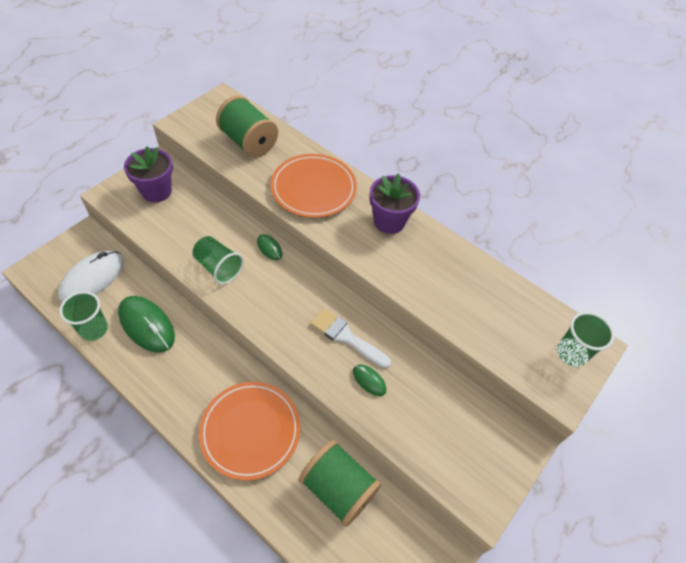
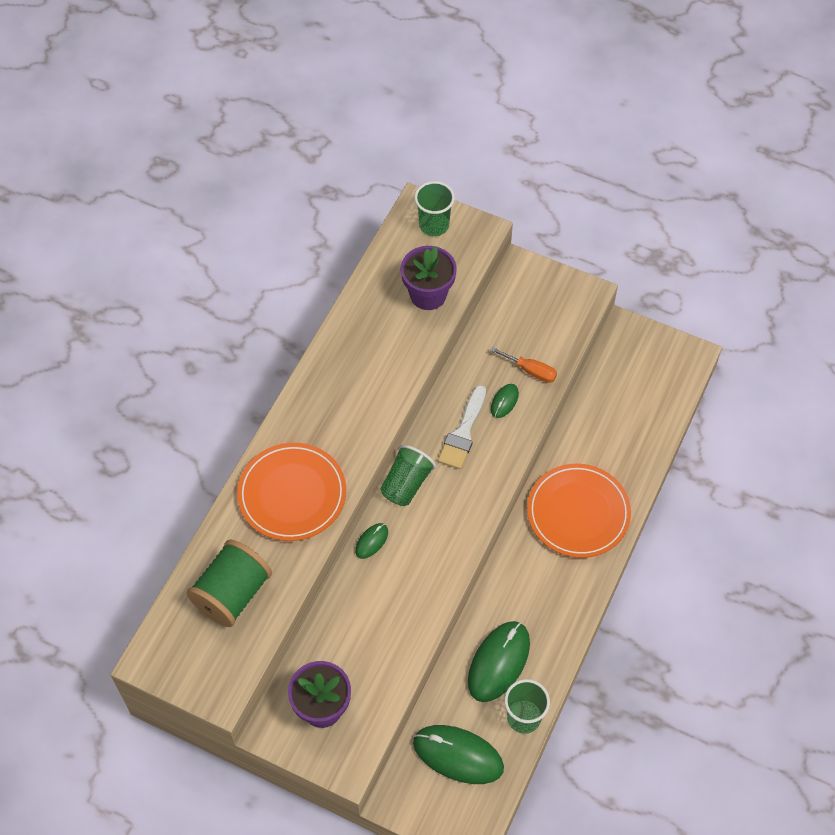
camera: 100 degrees left, 5 degrees up
(92, 279) = (458, 755): white mouse -> green mouse
(218, 267) = (418, 586): green cup -> green cup (406, 484)
(338, 488) = (603, 422): green spool -> none
(389, 221) = (319, 403): purple flower pot -> purple flower pot (428, 295)
(397, 415) = (531, 371): none -> orange screwdriver

